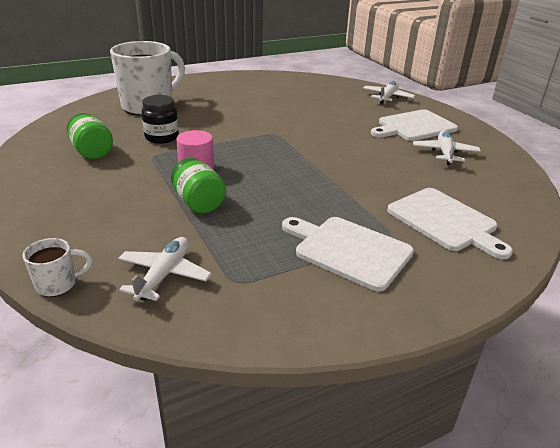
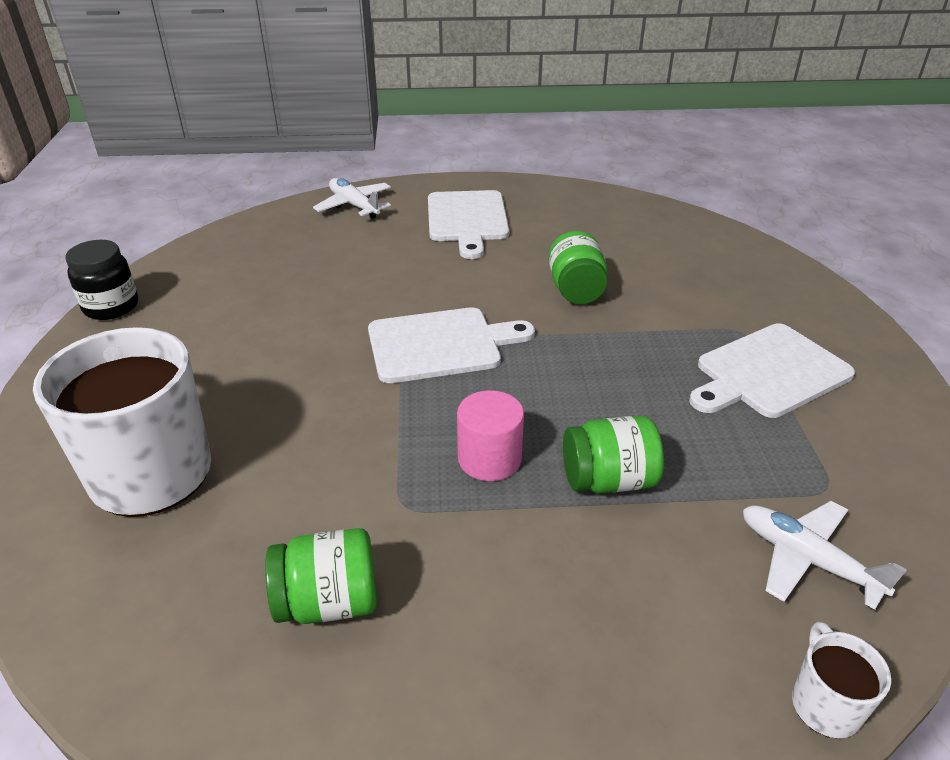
camera: 65 degrees left, 5 degrees up
(162, 137) = (330, 479): black jar -> black jar (111, 307)
(374, 170) = (576, 290): none -> green jar
(445, 153) = (556, 226): white plane -> none
(445, 221) = (719, 285): white cutting board -> white cutting board (440, 345)

